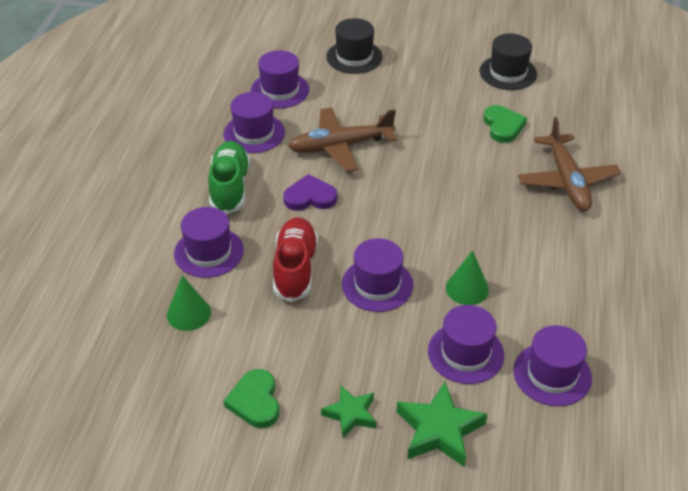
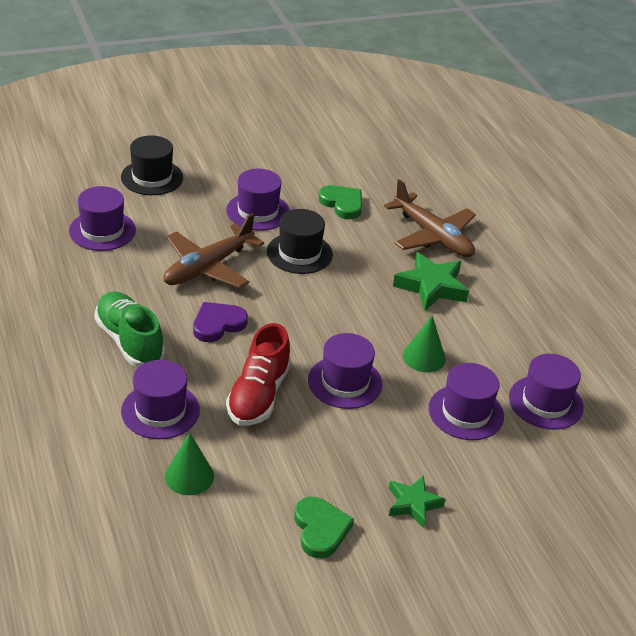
camera: 35 degrees left, 5 degrees down
(254, 133) = (110, 281): purple hat -> purple hat (258, 211)
(255, 401) = (320, 529): green heart -> green heart turned 150 degrees counterclockwise
(295, 268) = (258, 395): red shoe -> red shoe turned 135 degrees counterclockwise
(439, 430) = (495, 485): green star -> green star (431, 286)
(508, 73) = (309, 154): black hat -> black hat (299, 253)

